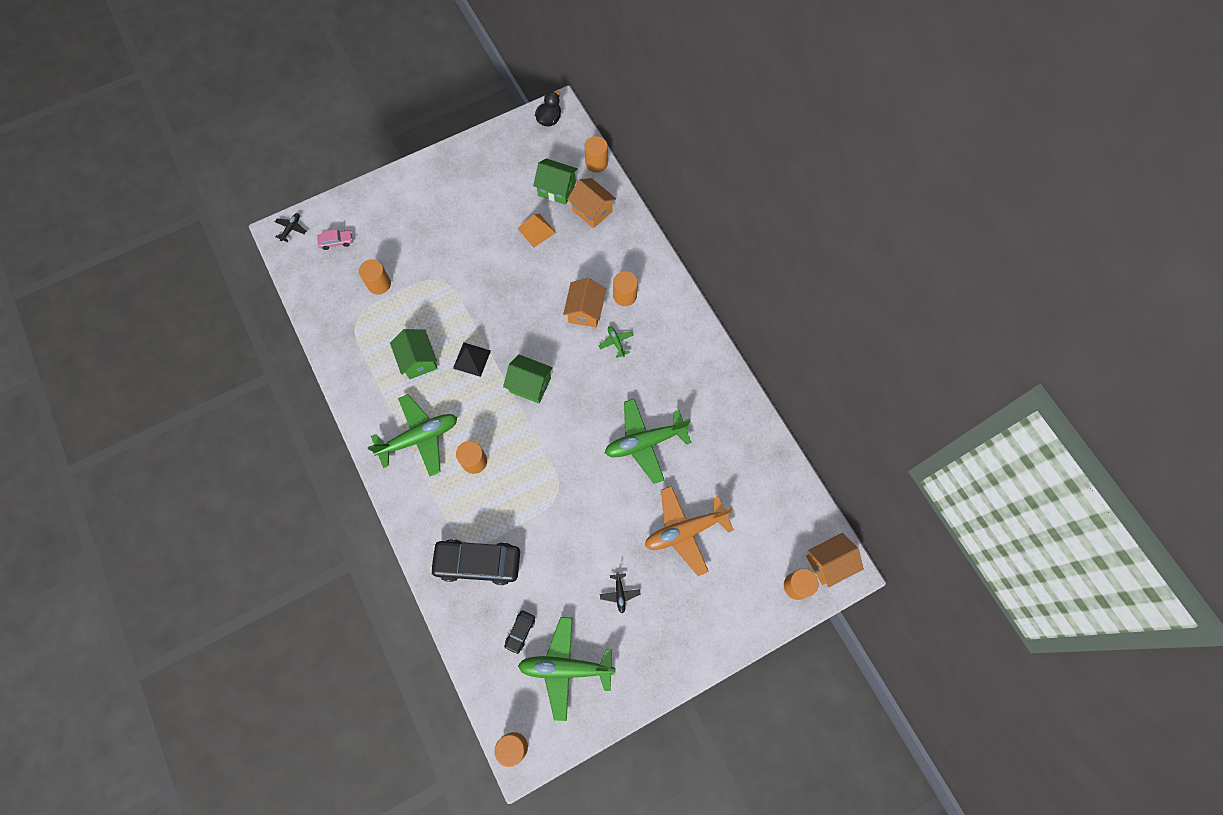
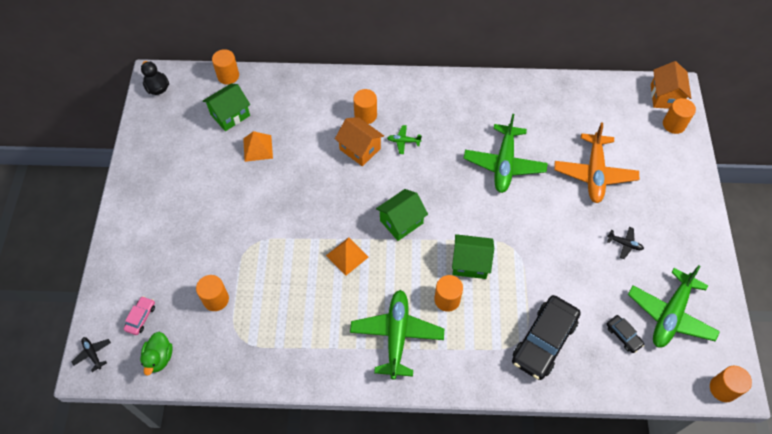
camera: 60 degrees left, 10 degrees down
(311, 275) = (159, 358): none -> green duck
(418, 360) = (318, 301): green house -> green house (470, 263)
(472, 359) = (347, 256): black pyramid -> orange pyramid
(592, 210) = (270, 100): orange house -> none

